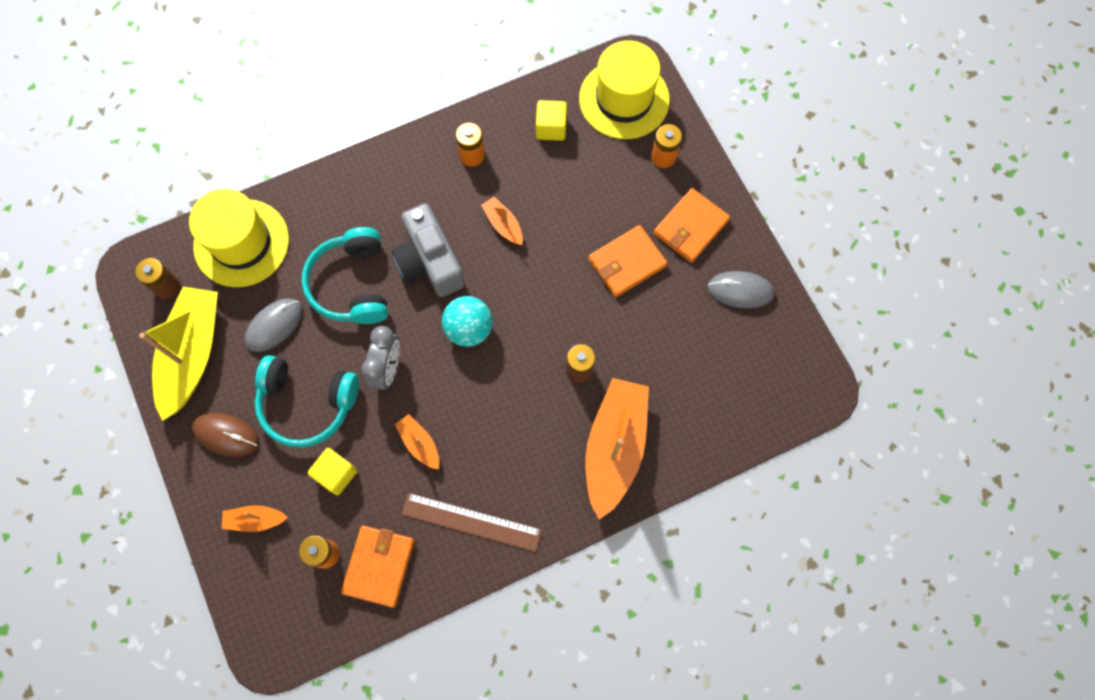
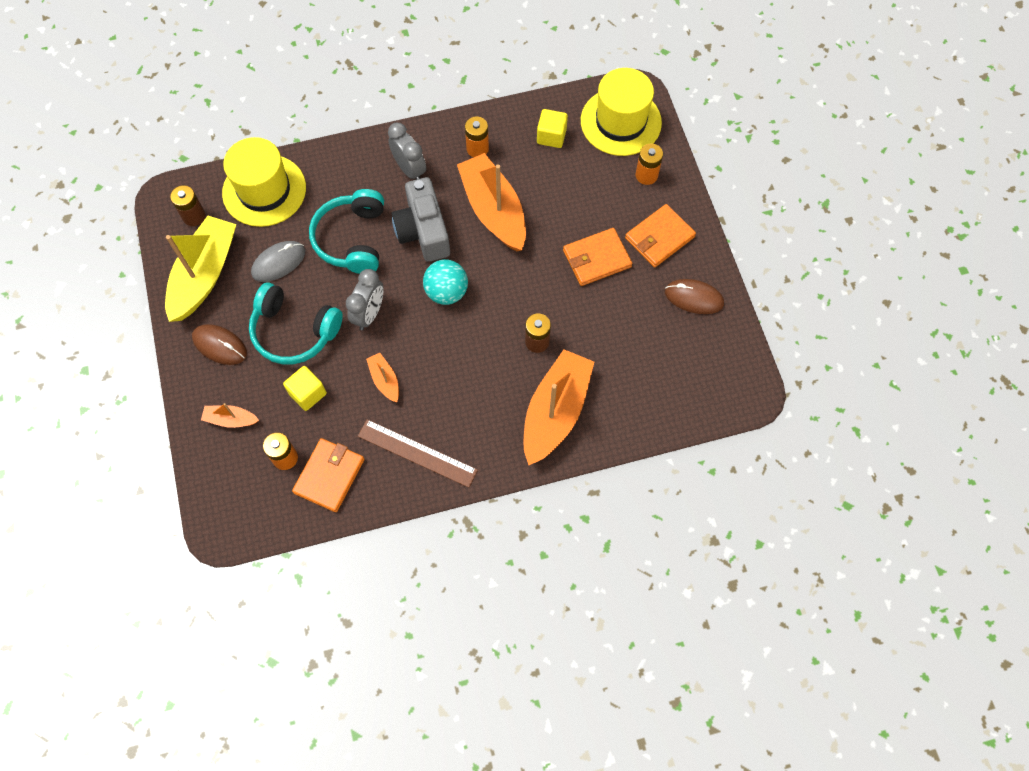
camera: 10 degrees right, 5 degrees down
(401, 192) = (410, 169): none -> grey clock
(503, 225) = (493, 210): orange boat -> orange boat, size x2.19
(740, 290) = (693, 298): grey mouse -> brown mouse

